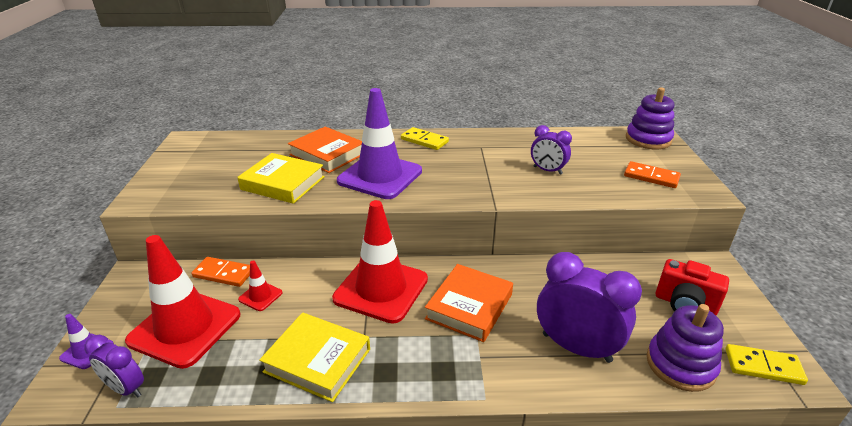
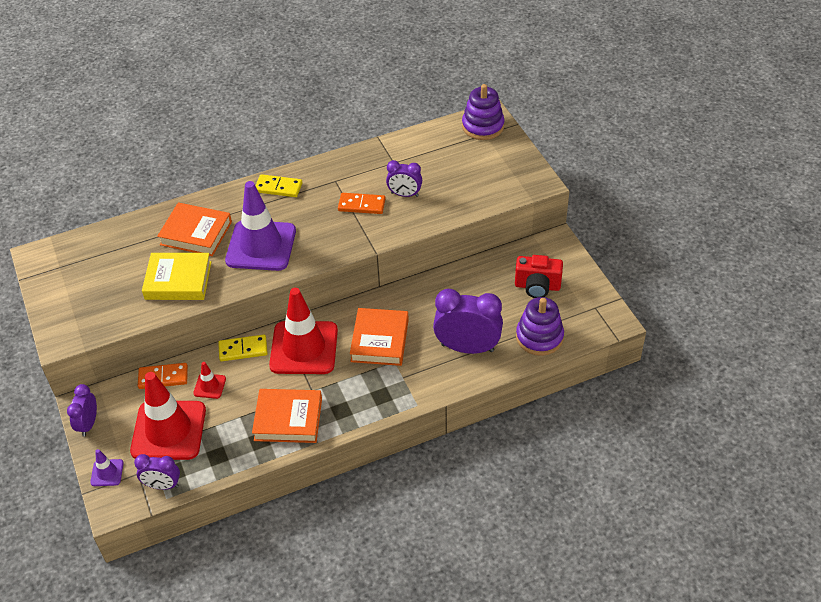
camera: 20 degrees left, 15 degrees up
(119, 294) = (88, 424): none -> purple clock
(317, 360) = (288, 419): yellow book -> orange book
(651, 177) = (492, 177): orange domino -> orange domino (361, 205)
(763, 366) = (592, 320): yellow domino -> yellow domino (243, 349)

